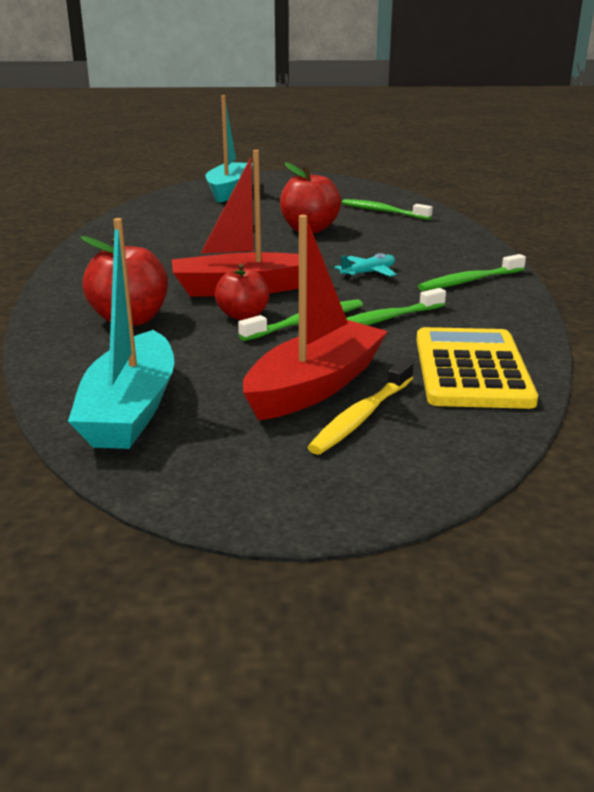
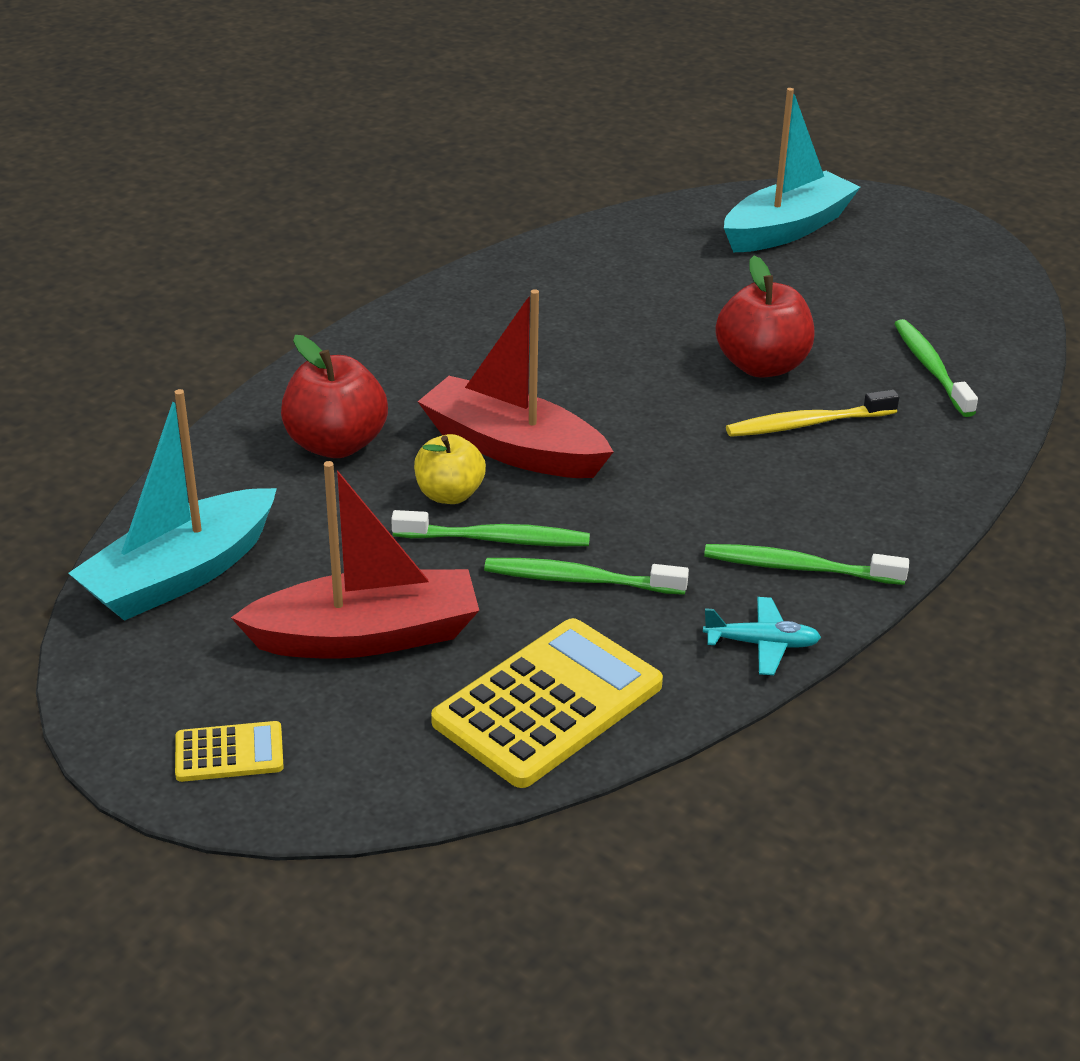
camera: 40 degrees right, 10 degrees up
(243, 315) = (449, 494): red apple -> yellow apple
(341, 477) = (229, 753): none -> yellow calculator
(361, 416) = (348, 698): yellow toothbrush -> yellow toothbrush (807, 424)
(368, 273) = (697, 490): turquoise plane -> turquoise plane (762, 644)

